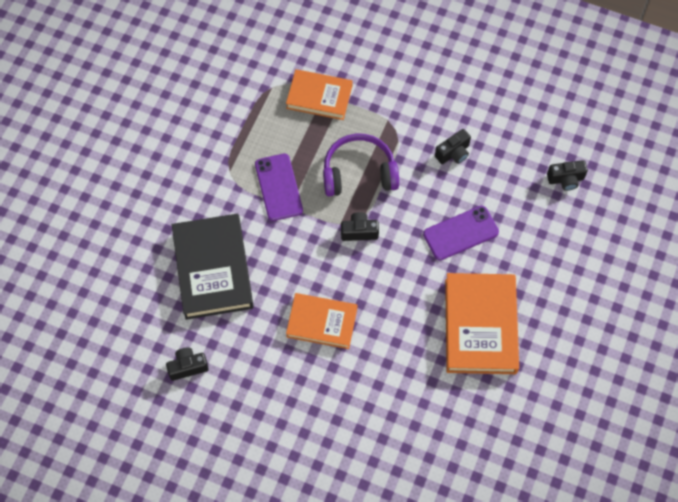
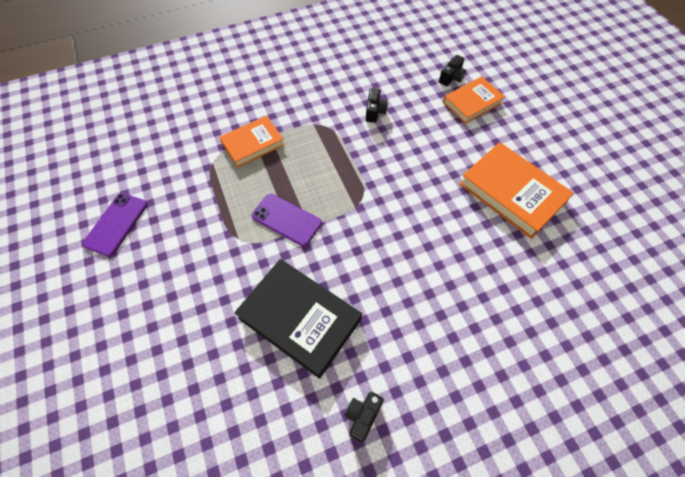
camera: 45 degrees left, 5 degrees down
(322, 322) = (419, 282): orange book -> orange book (472, 102)
(359, 173) = (331, 167): purple headphones -> none
(359, 232) = (373, 201): black camera -> none
(460, 233) = (433, 150): purple phone -> purple phone (116, 224)

